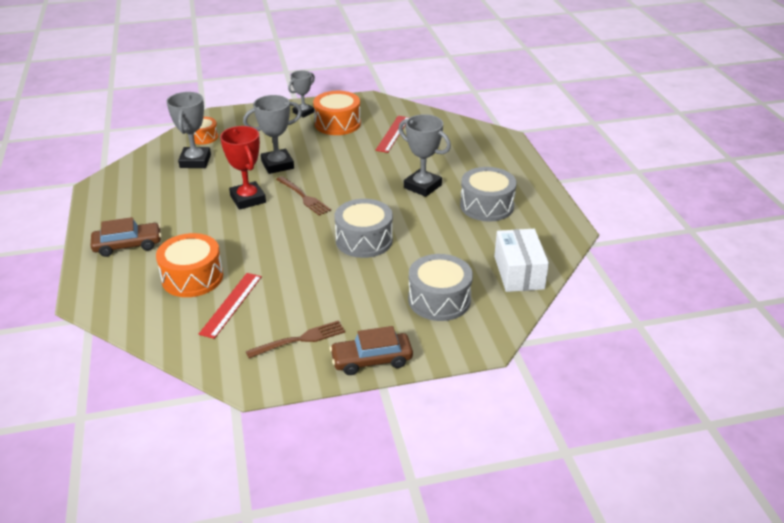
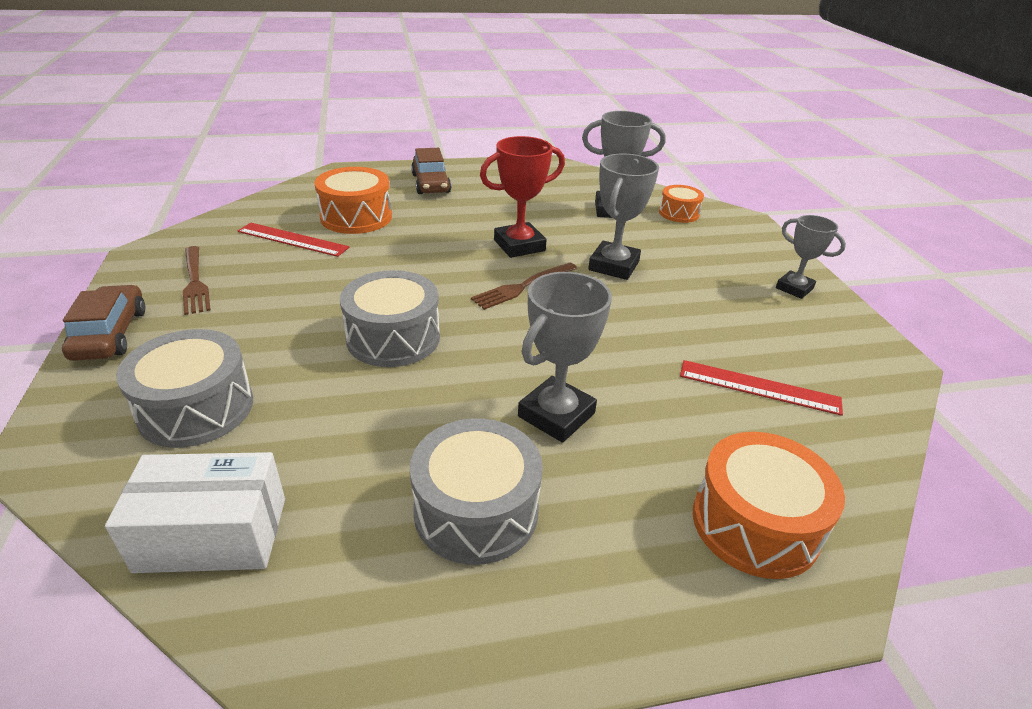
camera: 90 degrees right, 0 degrees up
(277, 165) = (614, 266): grey trophy -> grey trophy turned 45 degrees clockwise
(337, 124) = (769, 322): orange drum -> orange drum (755, 524)

